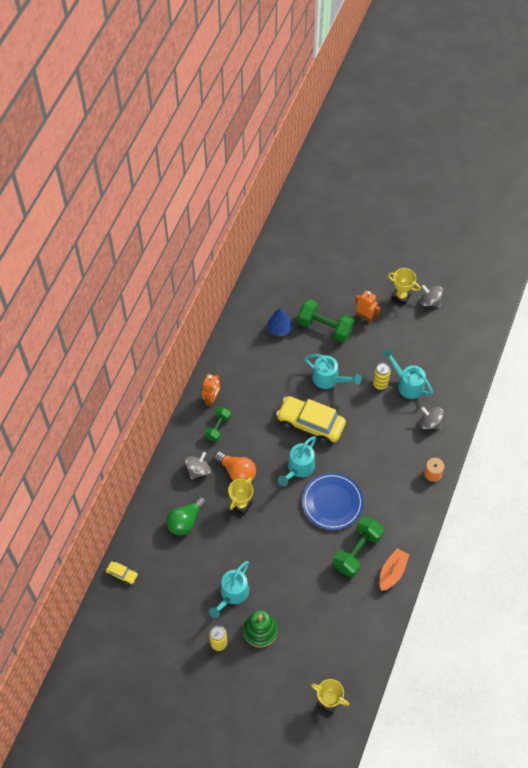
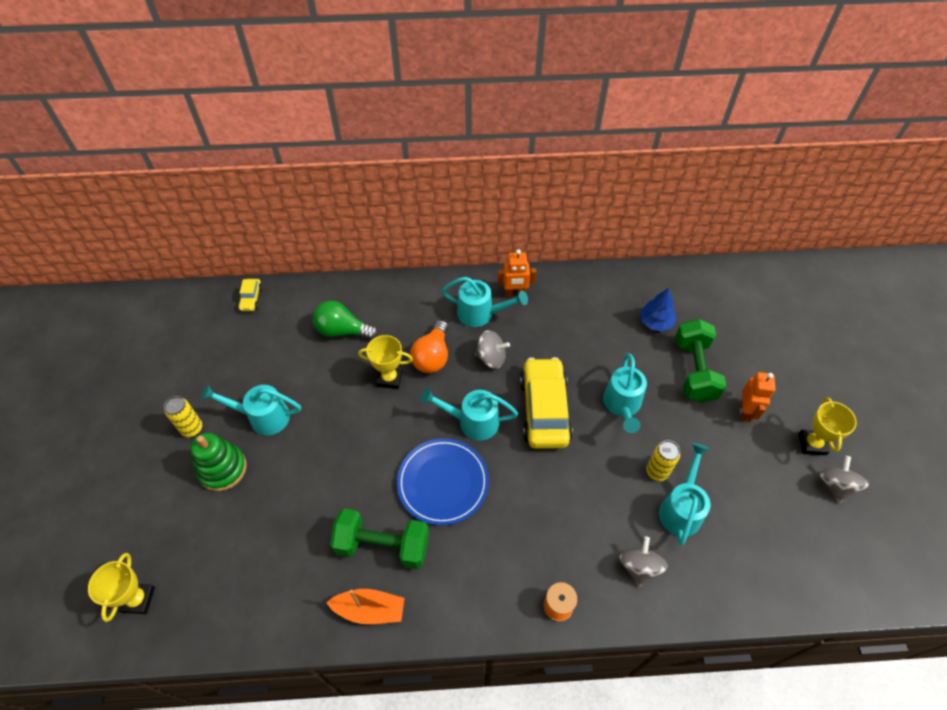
camera: 65 degrees right, 5 degrees down
(198, 470) = (414, 317): grey spinning top -> grey spinning top (491, 358)
(218, 427) = (481, 314): green dumbbell -> turquoise watering can

